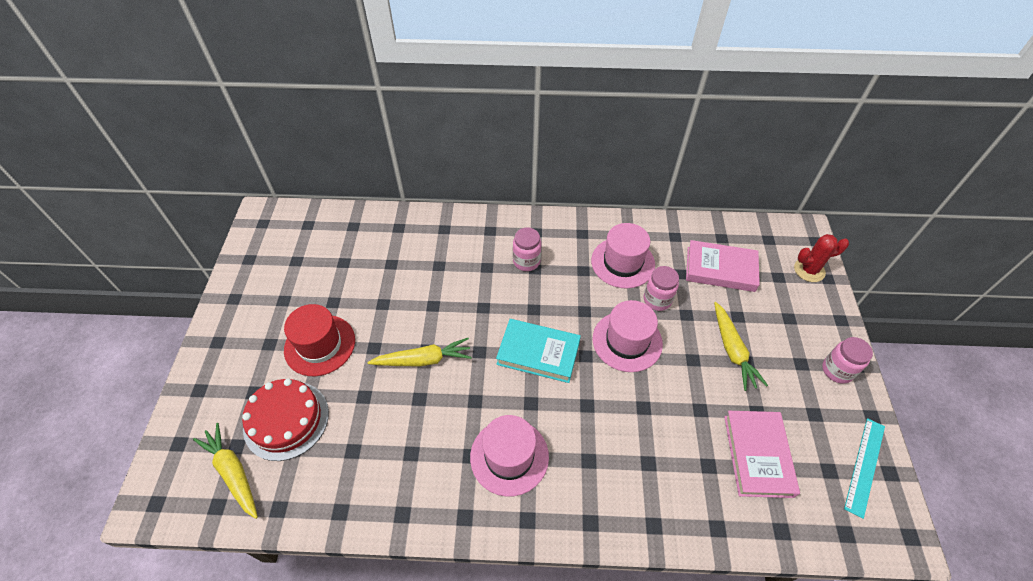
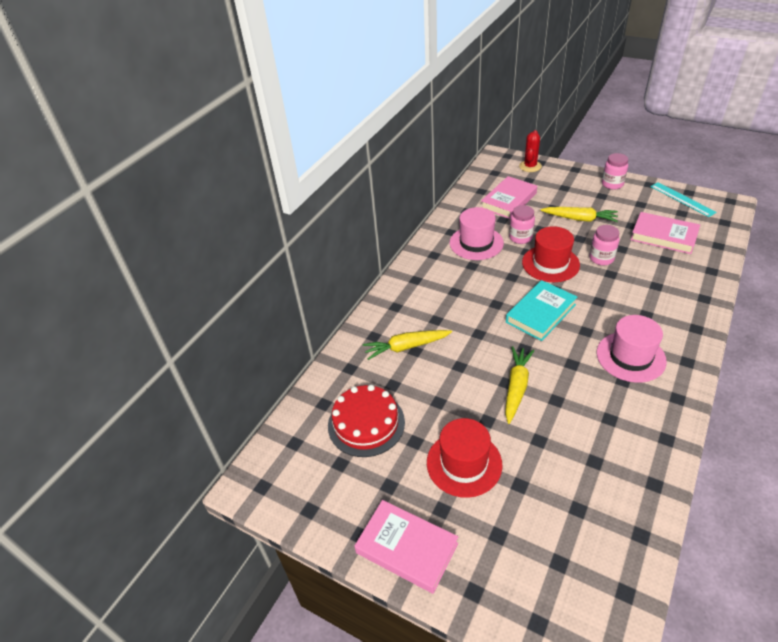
camera: 60 degrees left, 10 degrees down
(228, 332) = (406, 548): none -> pink book
(233, 473) = (590, 570): yellow carrot -> yellow carrot (406, 347)
(286, 420) = (543, 510): red cake -> red cake (366, 423)
(526, 261) = (444, 294): pink jar -> pink jar (601, 258)
(627, 341) = (550, 263): pink hat -> red hat

